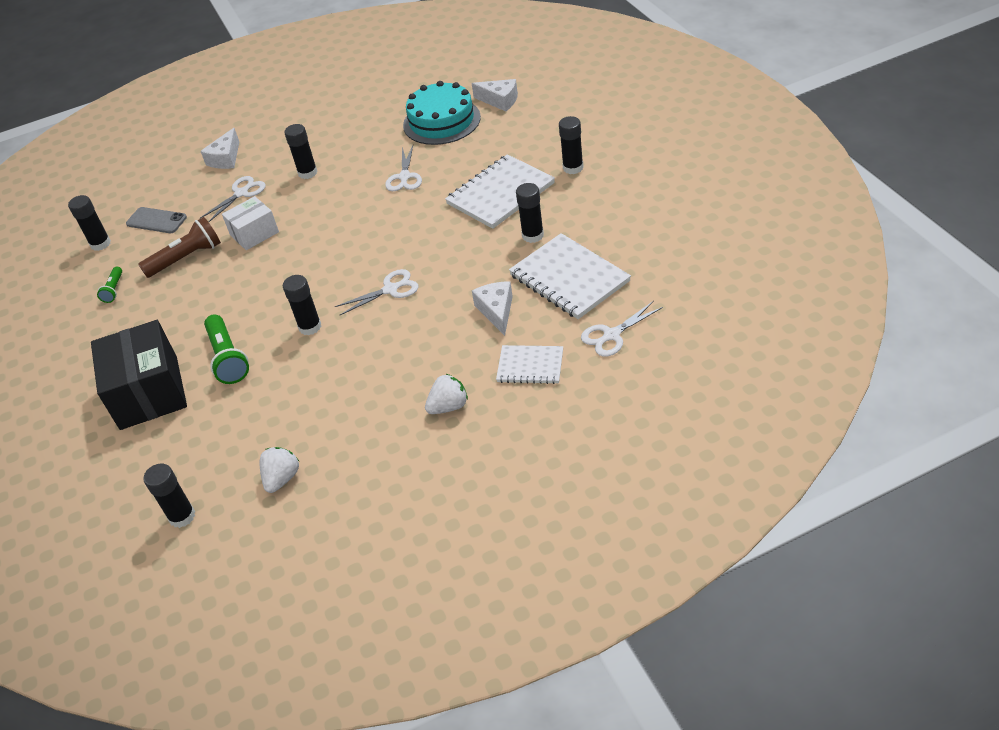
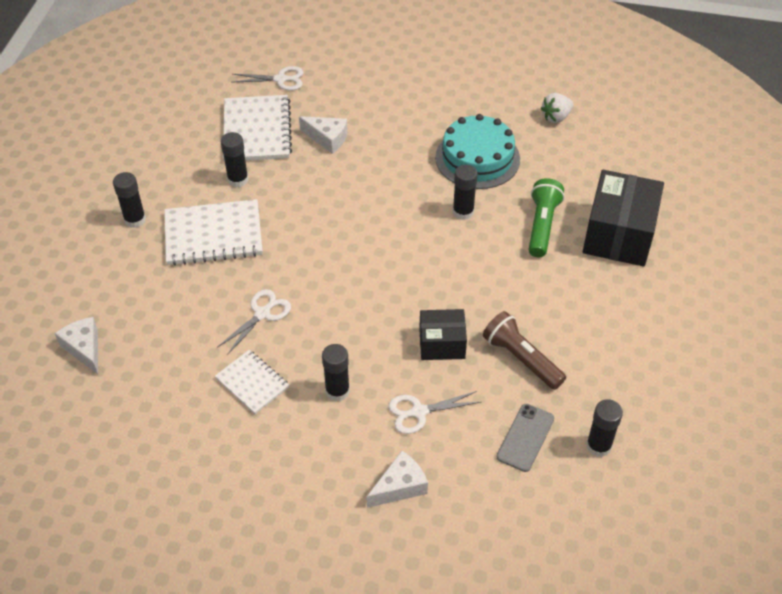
camera: 150 degrees left, 5 degrees up
(114, 289) = (607, 367): green flashlight -> none
(156, 220) = (525, 437): grey phone -> grey phone turned 60 degrees clockwise
(182, 516) = (633, 131): black glue stick -> none
(186, 258) = (521, 359): brown flashlight -> brown flashlight turned 45 degrees clockwise
(254, 233) = (442, 344): white box -> black box
(390, 289) = (380, 204): white scissors -> none
(441, 121) = (159, 363): turquoise cake -> turquoise cake (477, 158)
(448, 406) = (420, 98): white strawberry -> none
(496, 311) = (327, 139): white cheese -> white cheese turned 90 degrees counterclockwise
(530, 366) = (348, 91): white notebook -> white notebook (252, 383)

